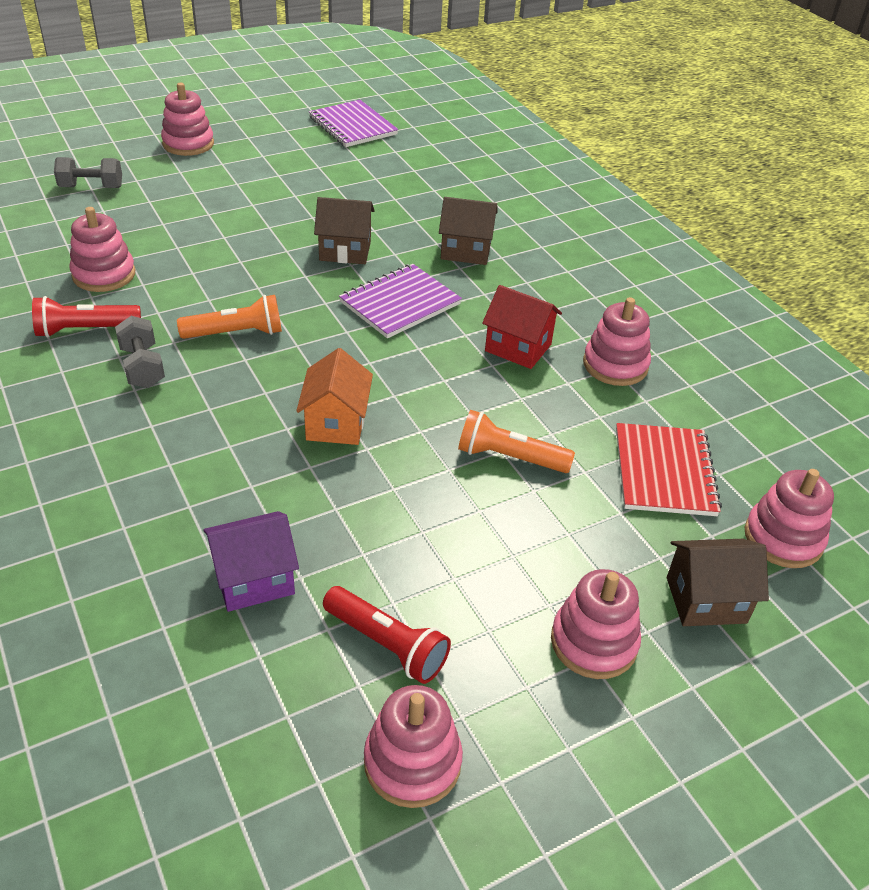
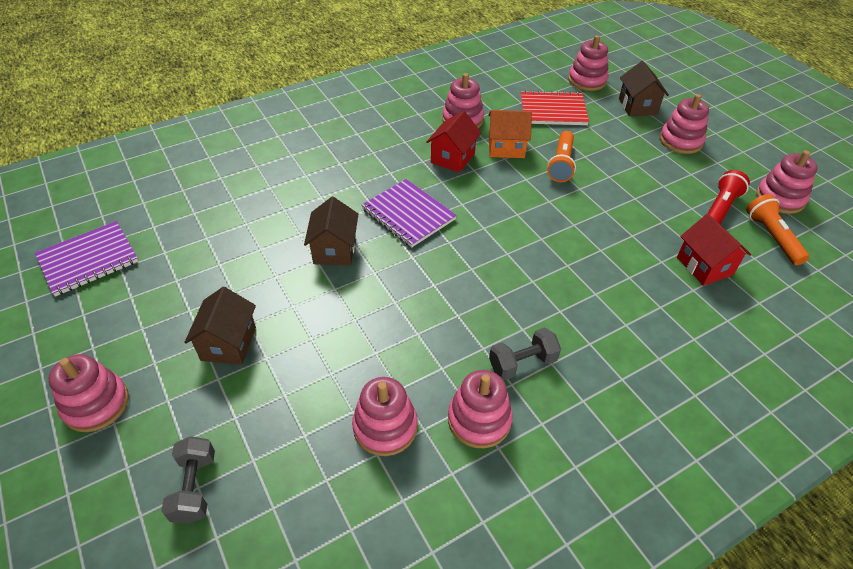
camera: 90 degrees left, 5 degrees up
(85, 330) = (479, 419): red flashlight -> pink stacking toy
(236, 333) = (464, 307): orange flashlight -> orange flashlight (772, 237)
(254, 579) = (704, 266): purple house -> red house
(336, 423) = (554, 240): orange house -> orange house (506, 148)
(466, 251) = (332, 181): brown house -> brown house (228, 343)

